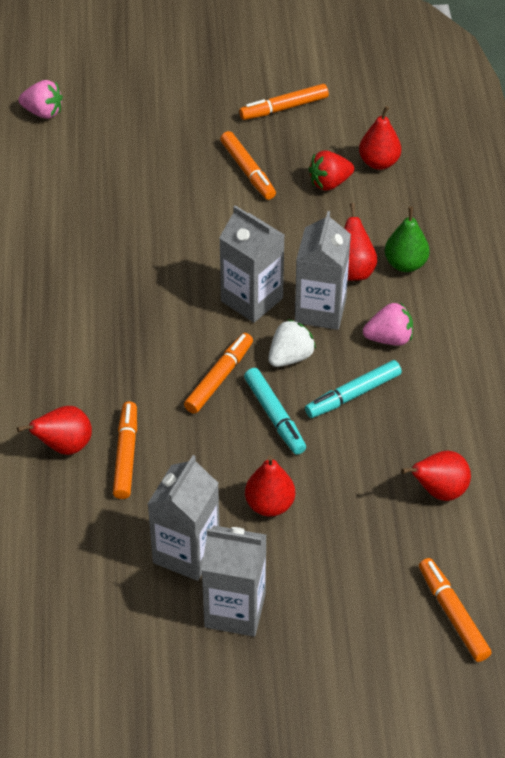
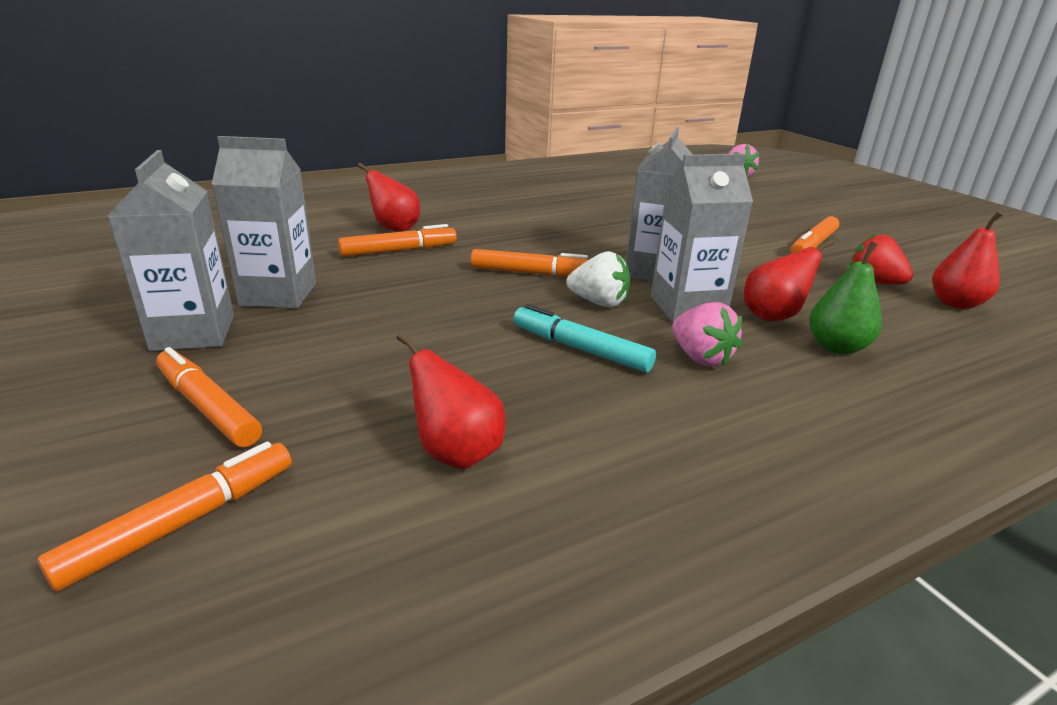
camera: 65 degrees right, 20 degrees down
(269, 505) = (366, 326): red pear -> none
(275, 416) = (504, 308): turquoise marker -> none
(284, 108) = (921, 247): orange marker -> orange marker (207, 407)

